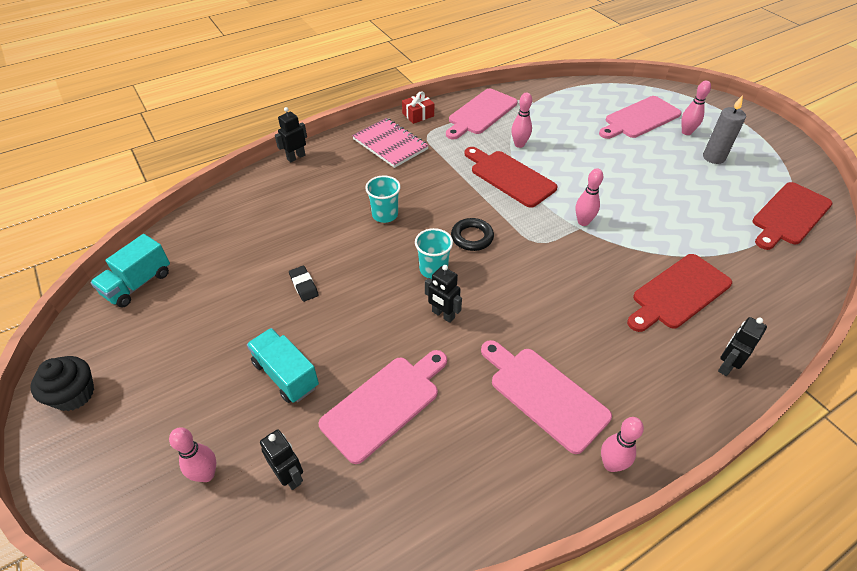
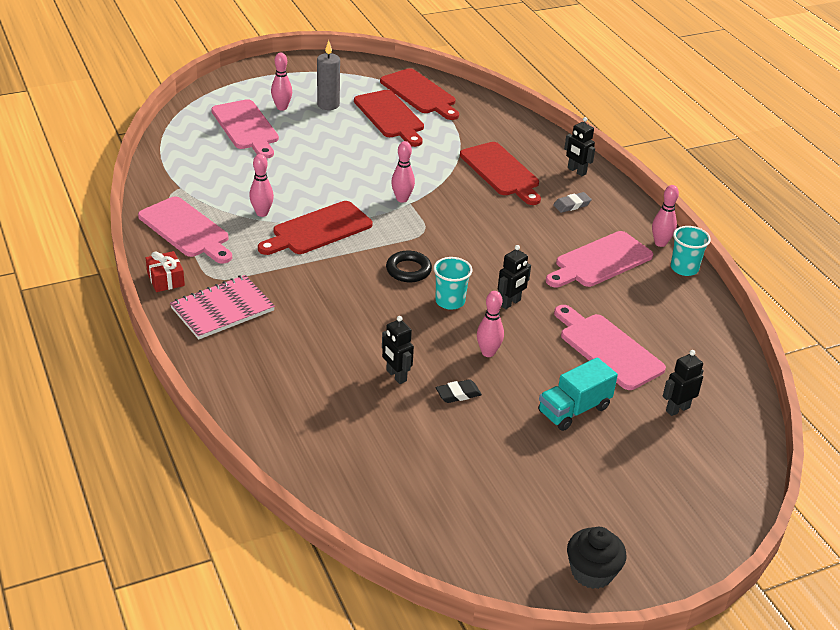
camera: 85 degrees left, 10 degrees down
(138, 284) = (433, 536): turquoise truck -> none
(206, 474) = (678, 461): pink bowling pin -> pink bowling pin (488, 352)
(296, 157) = (219, 394): black robot -> black robot (396, 376)
(385, 215) = (357, 326): turquoise cup -> turquoise cup (684, 268)
(647, 362) = (572, 205): none -> grey eraser
(725, 199) = (390, 116): none -> red cutting board

